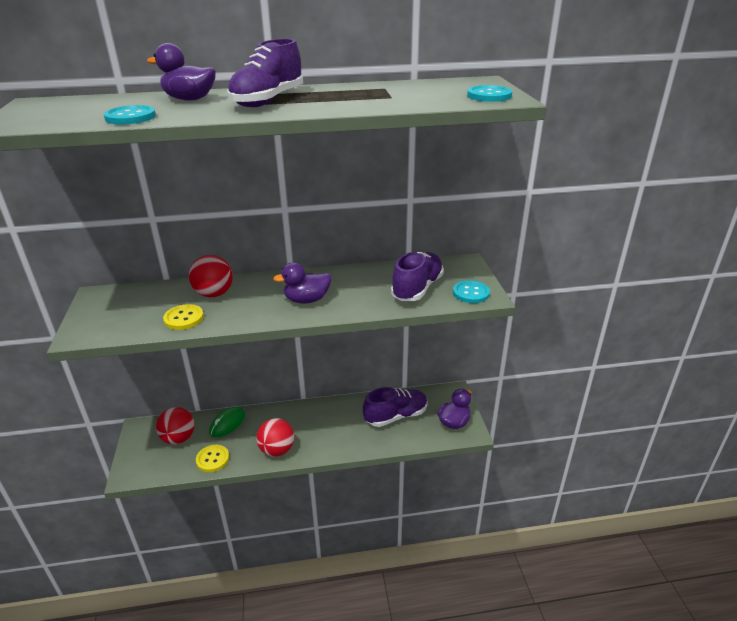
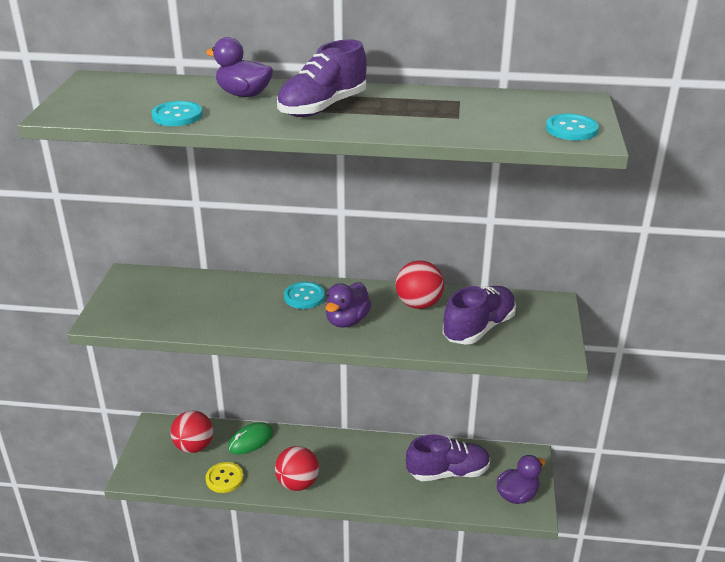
camera: 15 degrees right, 0 degrees up
(184, 318) = (209, 320): yellow button -> none
(214, 294) = (249, 295): red ball -> red ball (418, 304)
(307, 300) = (347, 320): purple duck -> purple duck turned 60 degrees counterclockwise
(471, 293) = (541, 345): turquoise button -> turquoise button (304, 297)

